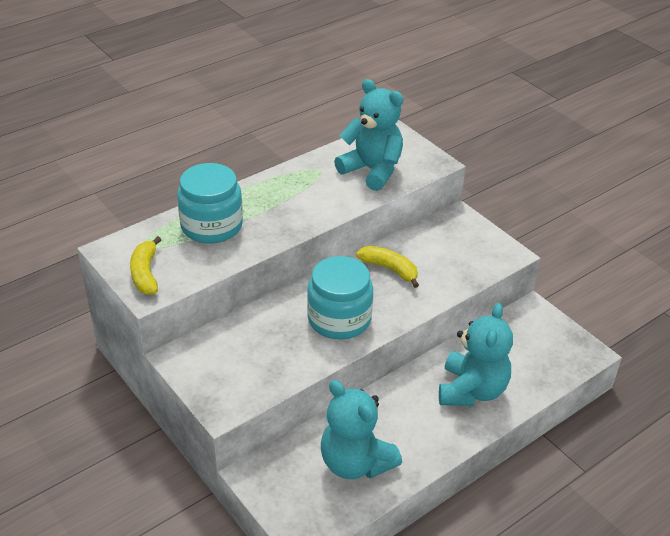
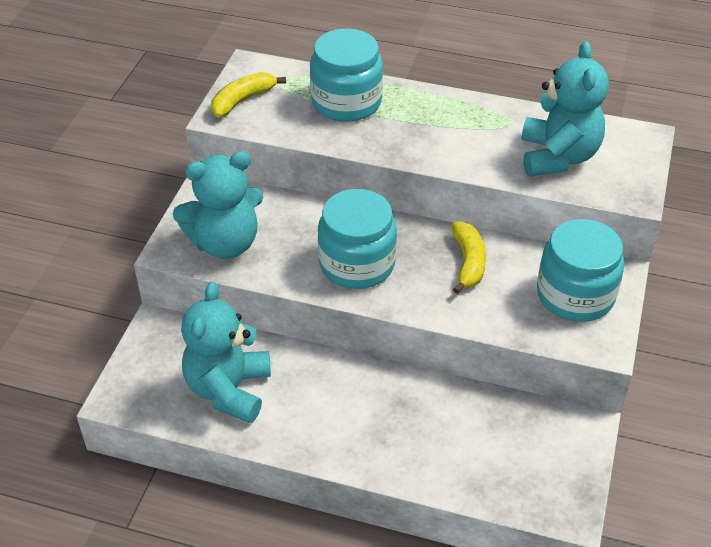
camera: 55 degrees right, 5 degrees up
(460, 242) = (575, 295): none -> turquoise jar
(472, 390) = (406, 432): turquoise teddy bear -> turquoise teddy bear (225, 243)

